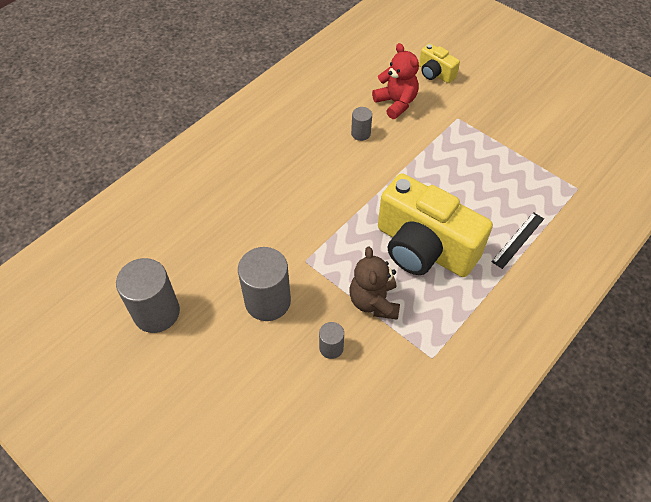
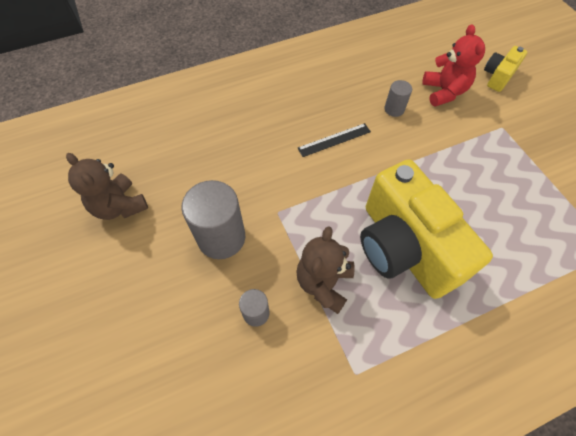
camera: 25 degrees right, 5 degrees up
(156, 312) = (119, 206): grey cylinder -> brown teddy bear
(435, 73) = (498, 77): yellow camera -> yellow camera turned 60 degrees clockwise
(518, 240) = (514, 281): black ruler -> black ruler (334, 140)

